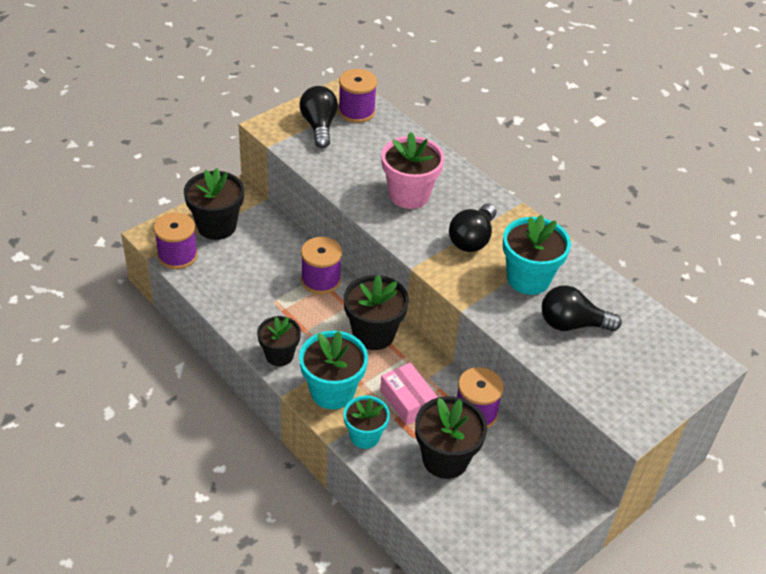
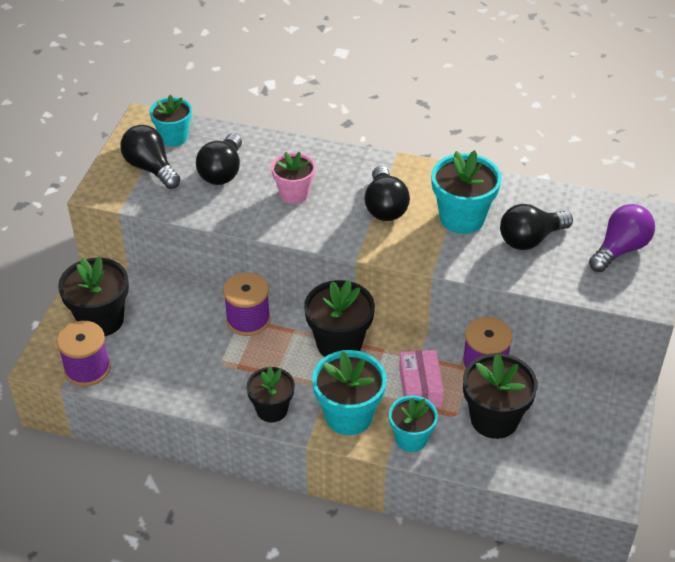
camera: 30 degrees left, 0 degrees up
(356, 111) = (174, 137): purple spool -> turquoise flower pot
(369, 153) = (222, 172): none -> black light bulb
(407, 401) = (420, 387): pink box -> pink box turned 60 degrees clockwise
(409, 195) = (294, 194): pink flower pot -> pink flower pot, size x0.66
(646, 372) = (620, 249): none -> purple light bulb

